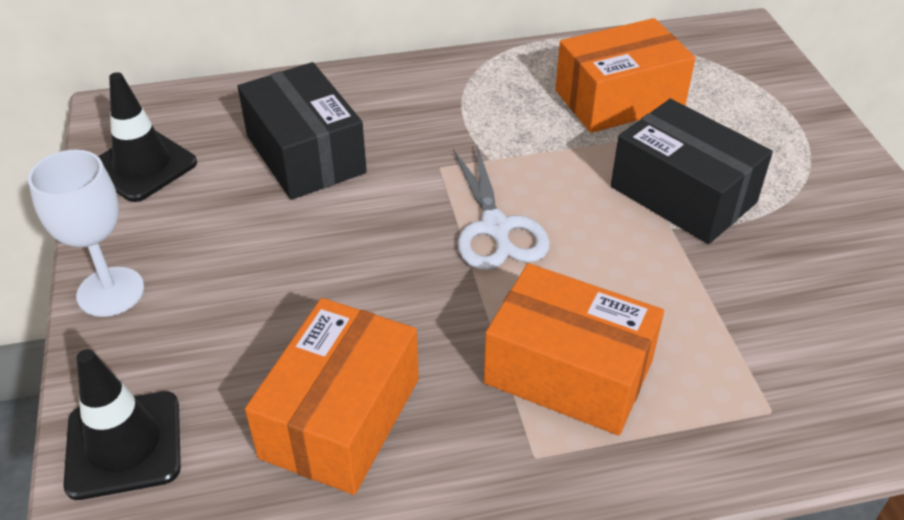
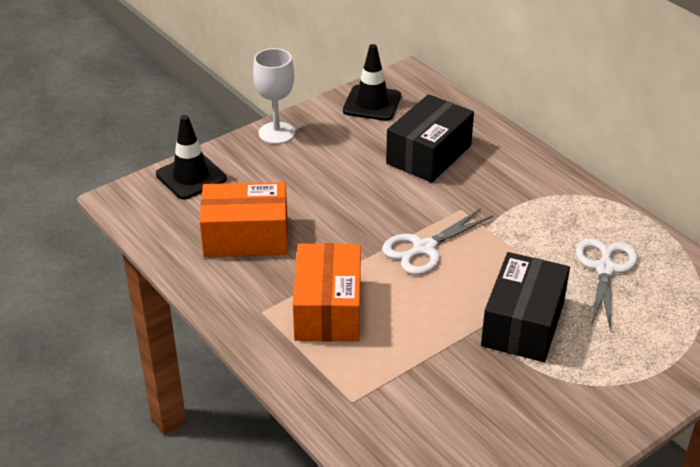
camera: 65 degrees right, 5 degrees down
(619, 99) = (605, 269): orange box -> white scissors

